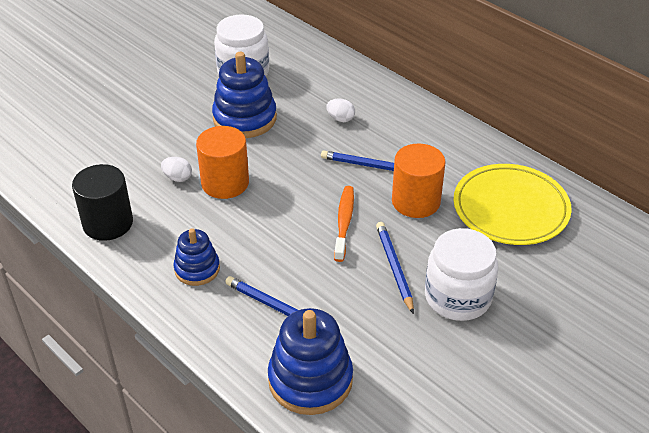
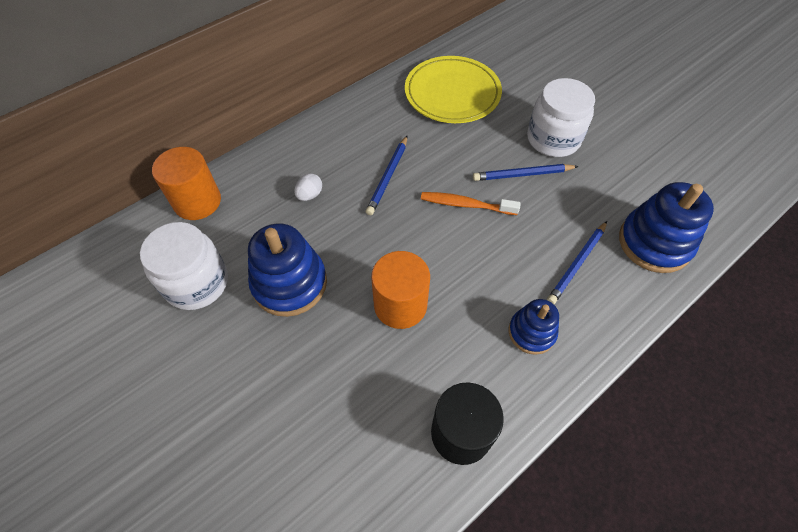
camera: 85 degrees left, 15 degrees up
(177, 178) = (386, 355): white egg -> none
(416, 201) = (440, 151): orange cylinder -> orange cylinder (197, 201)

